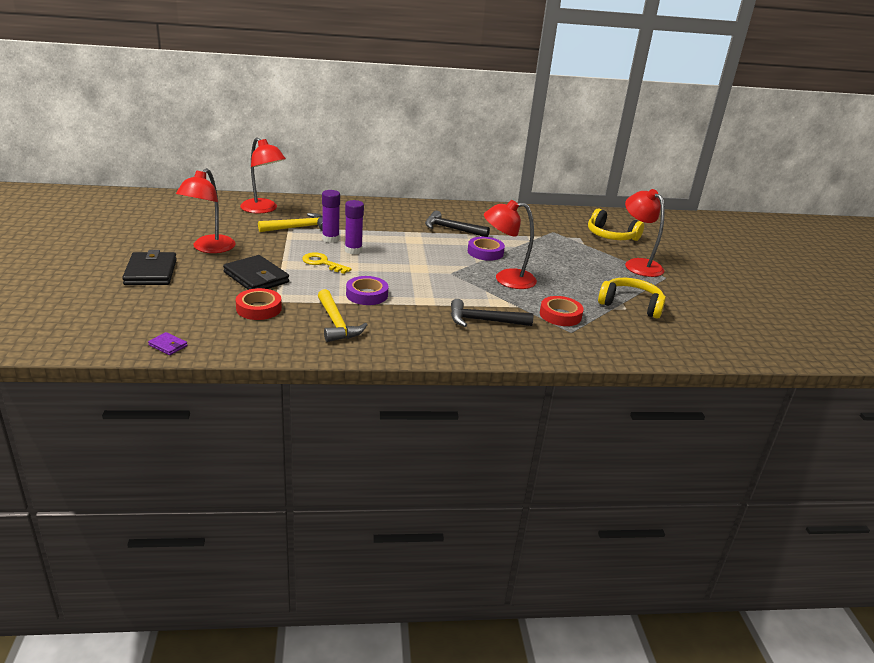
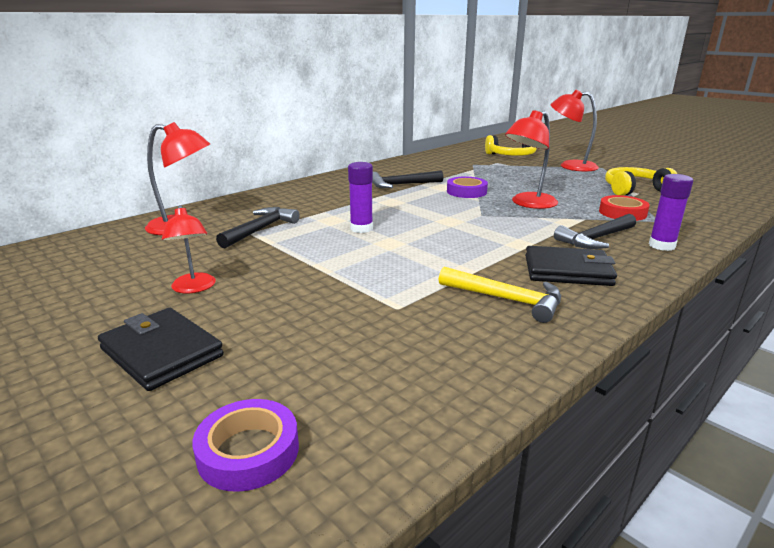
camera: 35 degrees left, 5 degrees down
(168, 345) = (395, 443): purple wallet -> none
(209, 248) = (194, 288): red lamp -> red lamp, size x0.65
(256, 277) = (321, 294): black wallet -> black wallet (567, 271)
(259, 308) = (399, 326): red tape -> none
(298, 227) = (260, 229): yellow hammer -> black hammer
(322, 263) = (358, 250): yellow key -> none
(330, 239) = (317, 227): purple glue stick -> purple glue stick (661, 246)
(367, 295) = (465, 260): purple tape -> purple tape (248, 451)

